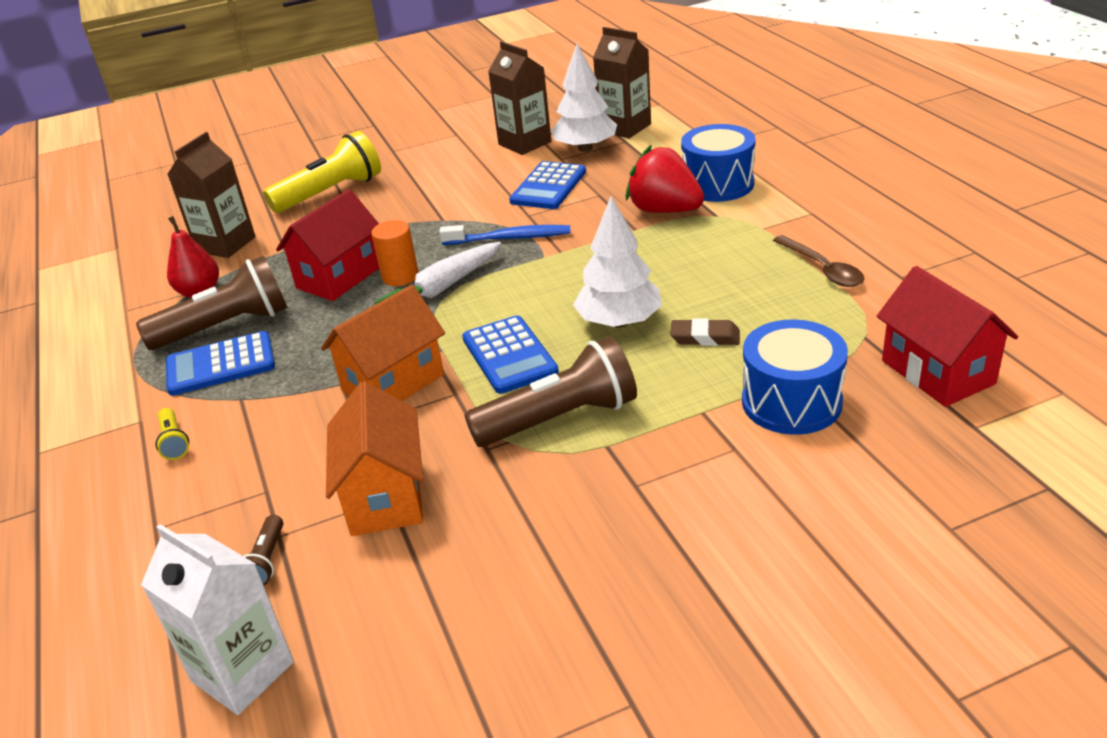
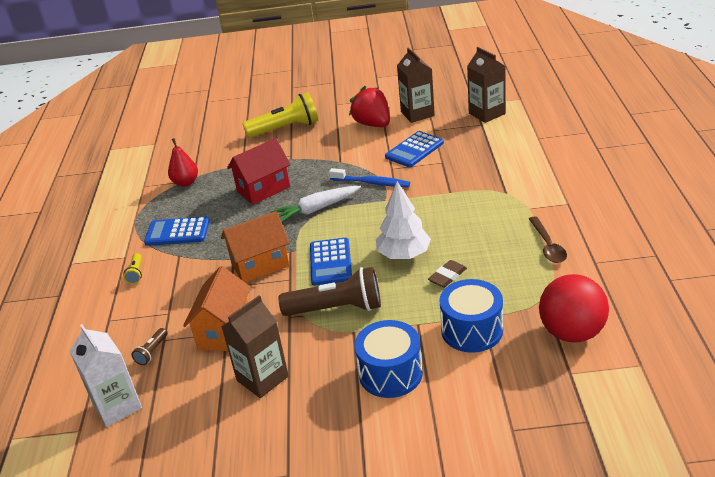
camera: 20 degrees right, 0 degrees up
(225, 244) = (212, 153): brown carton -> brown carton (262, 378)
(226, 327) = (190, 208): brown flashlight -> none
(400, 276) = (297, 196): orange cylinder -> none
(585, 148) = (453, 125): white tree -> none
(664, 210) = (475, 182): red strawberry -> red strawberry (373, 124)
(705, 337) = (447, 276): brown eraser -> brown eraser turned 75 degrees counterclockwise
(717, 184) = (520, 169): blue drum -> blue drum (390, 373)
(937, 372) = (572, 332): red house -> red ball

